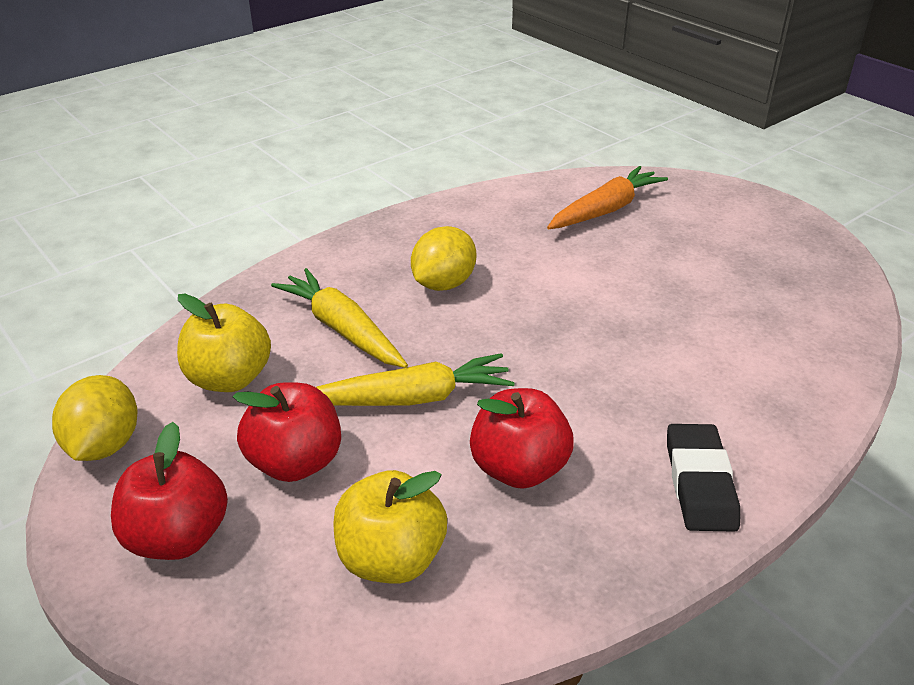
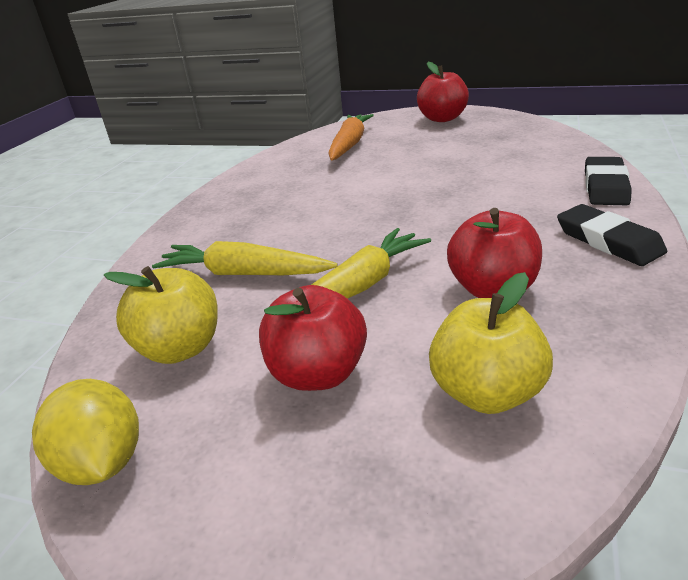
camera: 30 degrees left, 5 degrees down
(178, 537) = (277, 491): red apple -> red apple (442, 118)
(443, 284) = (290, 218): yellow lemon -> none
(800, 415) = (605, 186): none -> black eraser

